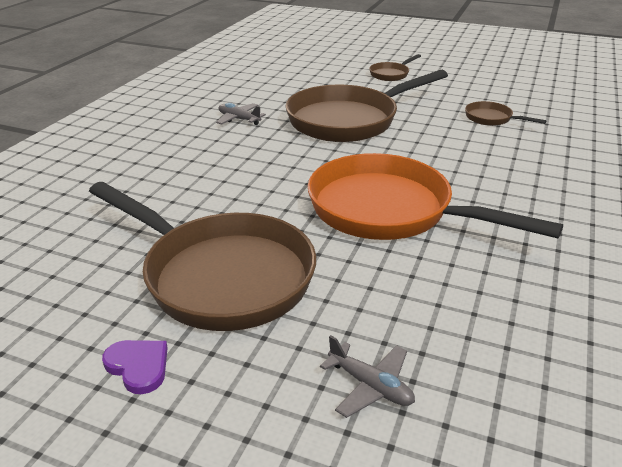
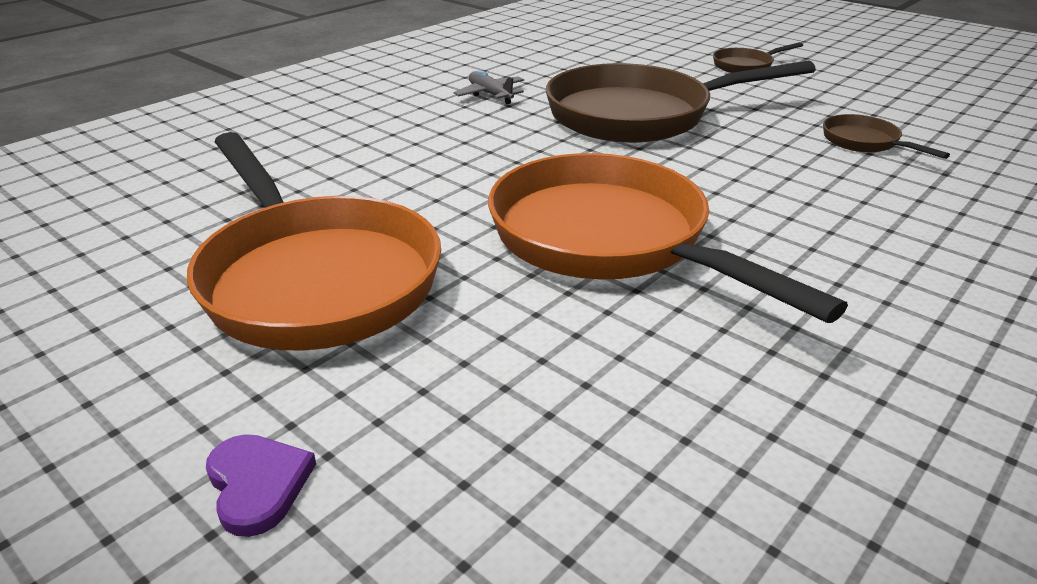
camera: 20 degrees right, 0 degrees up
(138, 366) = (127, 365): purple heart -> purple heart (258, 484)
(220, 275) = (314, 277): brown pan -> orange pan
(370, 386) = (396, 473): grey plane -> none

